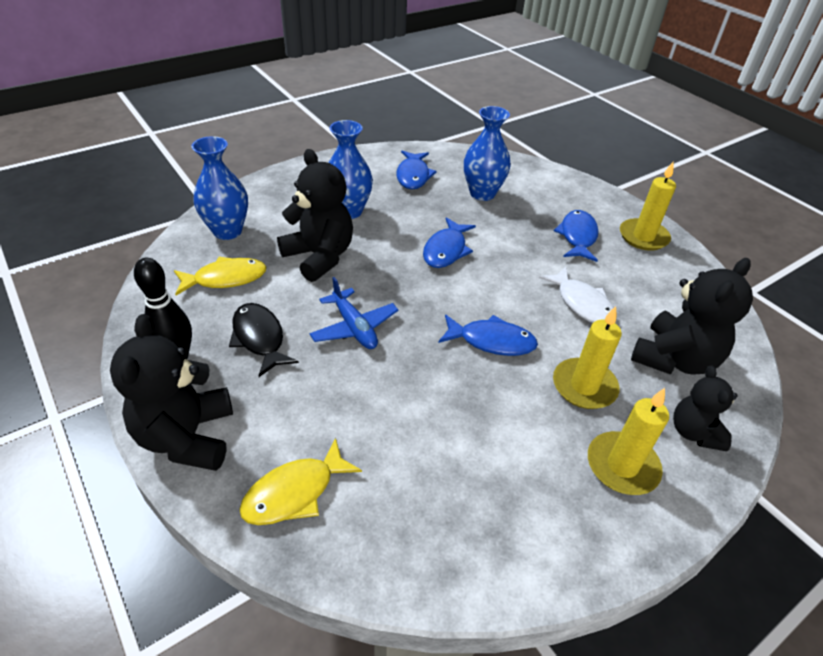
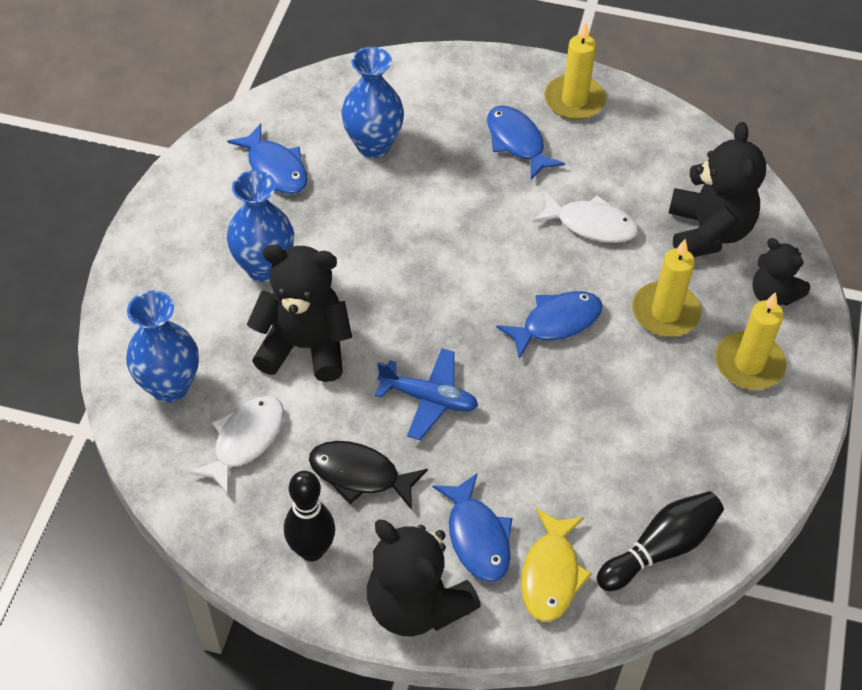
camera: 40 degrees left, 10 degrees up
(225, 279) = (245, 441): yellow fish -> white fish
(397, 544) = (660, 548): none -> black bowling pin
(446, 250) = (415, 248): blue fish -> blue fish (477, 537)

